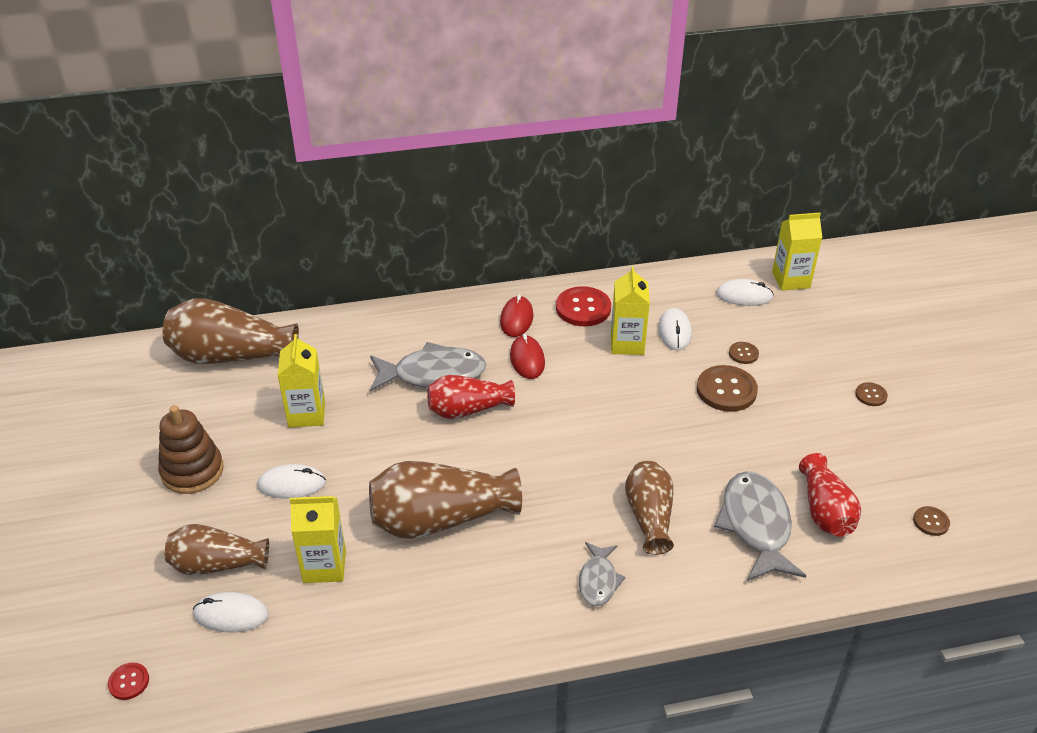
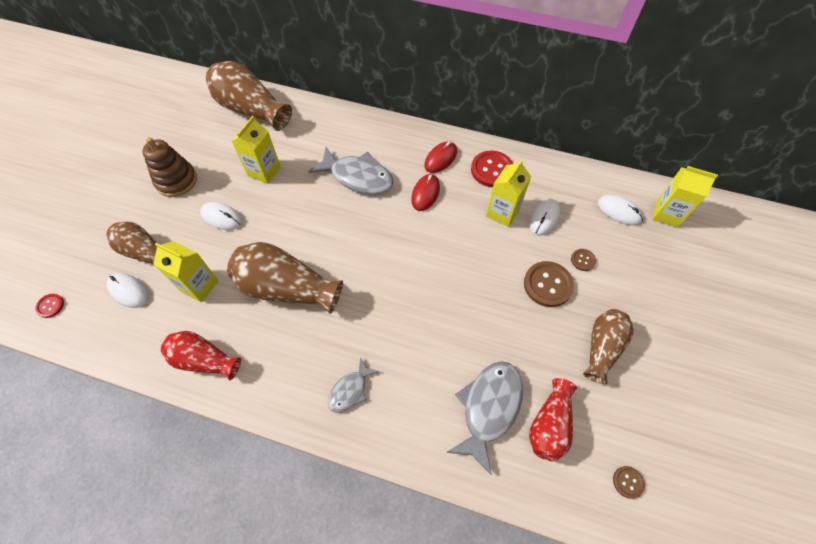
camera: 30 degrees right, 20 degrees up
(467, 409) = (360, 214): red vase -> red vase (204, 360)
(649, 516) = (419, 359): brown vase -> brown vase (602, 348)
(871, 395) = (659, 344): brown button -> none

